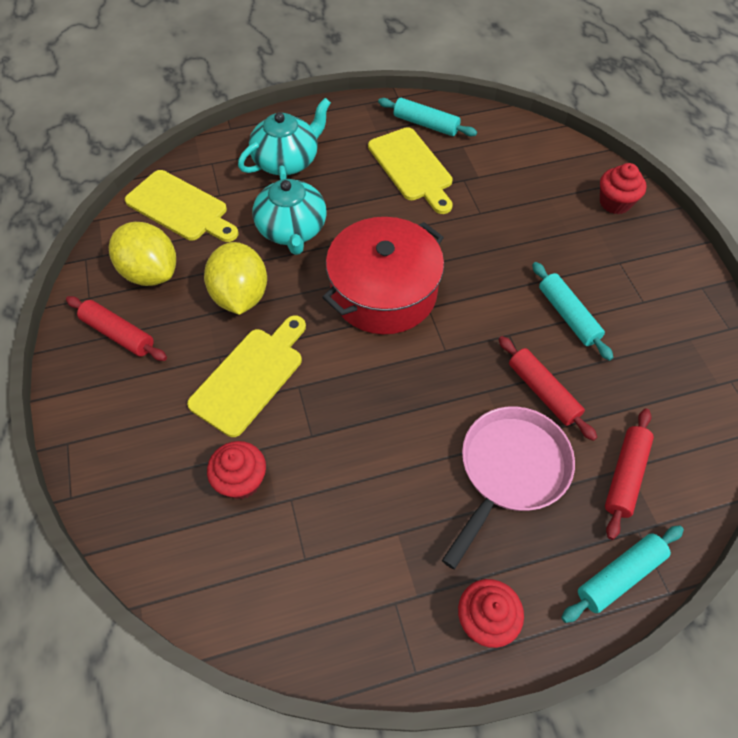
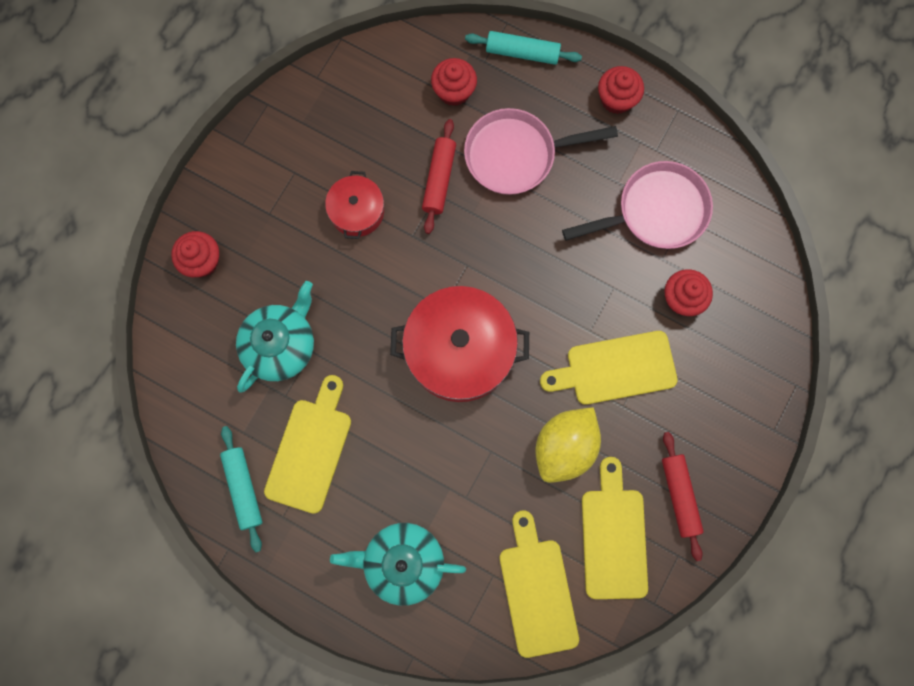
camera: 135 degrees left, 20 degrees up
(151, 272) = (613, 537): yellow lemon -> yellow cutting board
(292, 229) = (469, 477): turquoise teapot -> turquoise teapot (281, 345)
(337, 538) = (655, 211): none -> pink pan
(568, 315) = (357, 211): turquoise rolling pin -> red pot
(625, 475) = (454, 91): red rolling pin -> red cupcake

